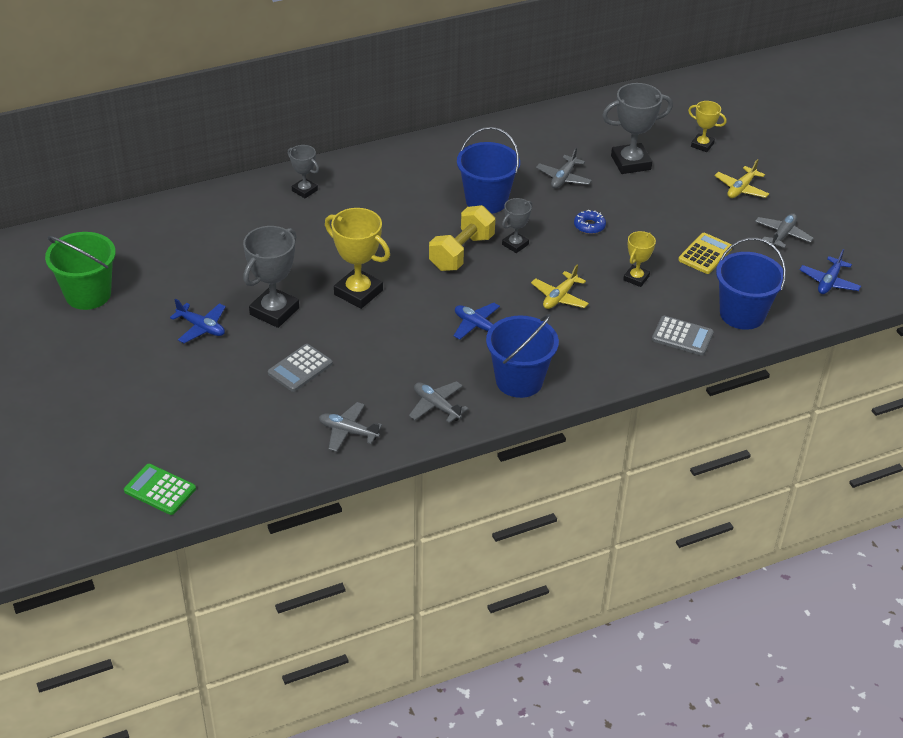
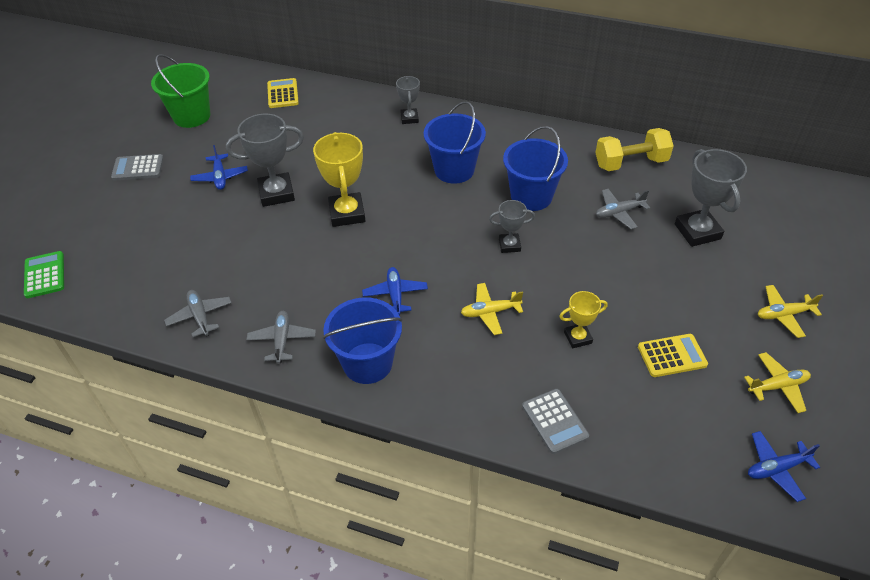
camera: 45 degrees right, 5 degrees up
(152, 229) = (282, 94): none -> yellow calculator
(300, 368) = (236, 246): grey calculator -> grey calculator (138, 168)
(461, 252) = (459, 227): yellow dumbbell -> yellow dumbbell (630, 163)
(589, 226) = (592, 266): blue donut -> none
(630, 163) = (697, 231): grey trophy -> grey trophy turned 45 degrees clockwise
(702, 145) = (789, 252): yellow trophy -> none
(742, 314) = (640, 439): blue bucket -> blue bucket (454, 170)
(782, 235) = (777, 386): grey plane -> yellow plane

